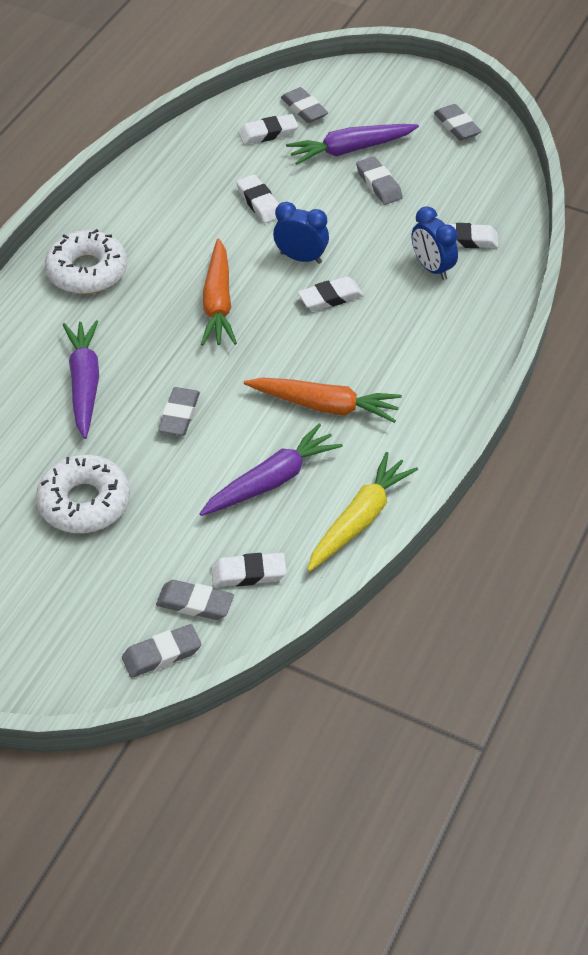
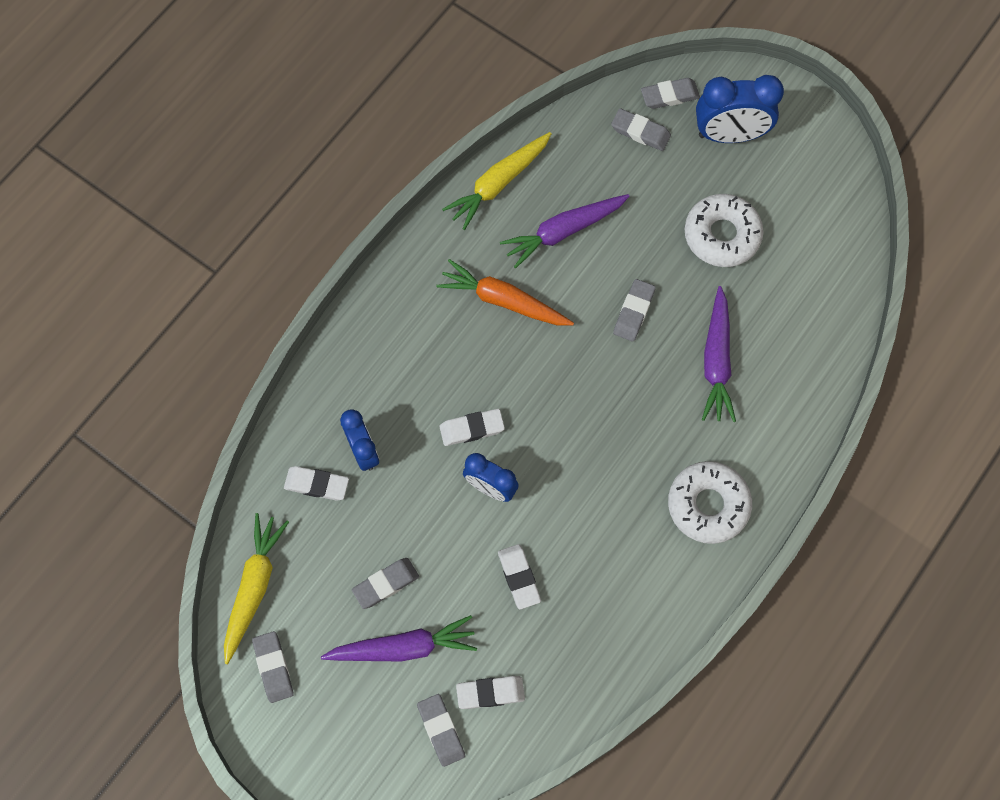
camera: 170 degrees left, 20 degrees up
(79, 616) = (730, 135): none -> blue clock
(218, 302) = (582, 440): orange carrot -> none
(248, 573) = (595, 151): white eraser -> none
(378, 184) = (386, 584): grey eraser -> grey eraser turned 75 degrees clockwise
(495, 168) = (254, 587): none -> yellow carrot

